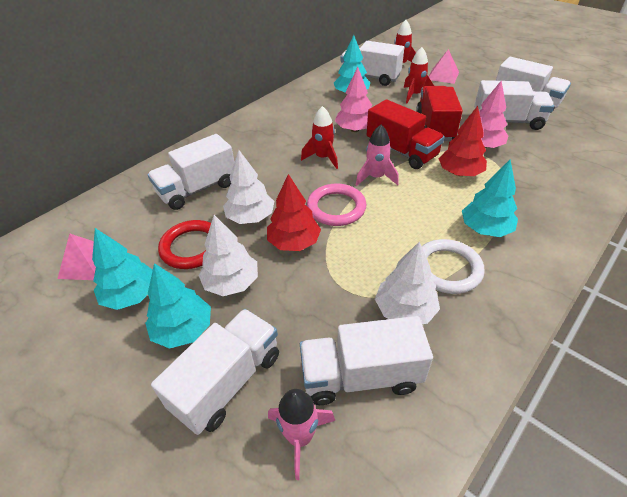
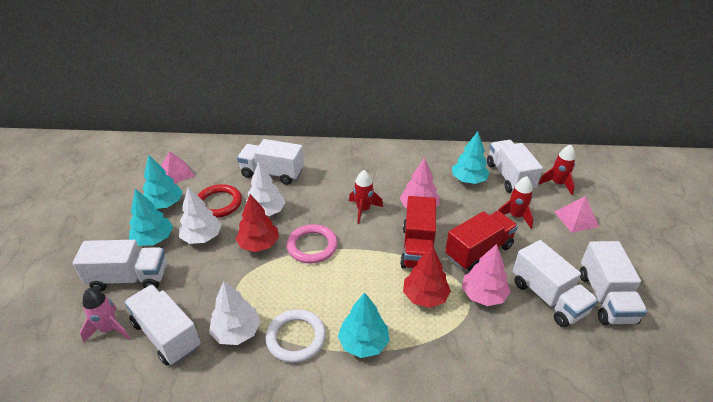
camera: 50 degrees right, 5 degrees down
(376, 177) = (368, 249): pink rocket -> none

